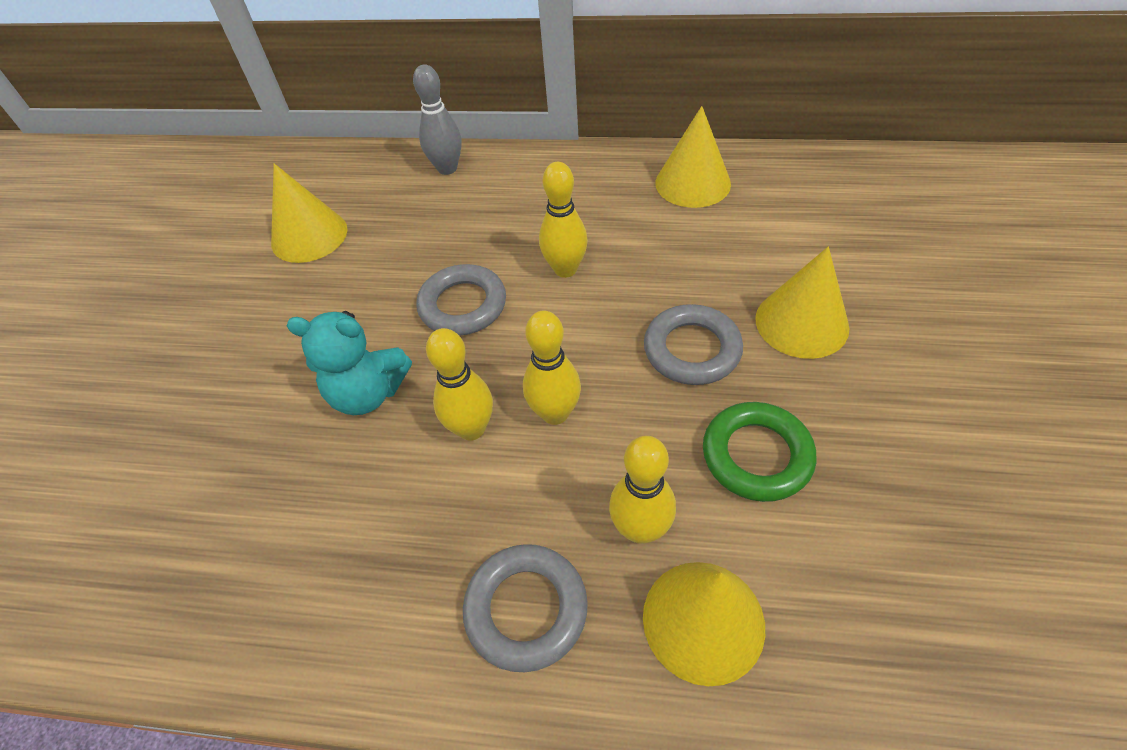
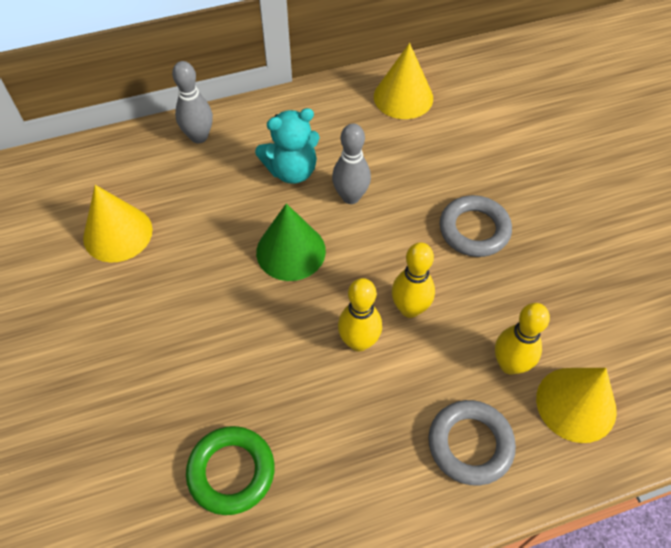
camera: 30 degrees left, 5 degrees up
(368, 393) = (263, 345): turquoise teddy bear -> turquoise teddy bear (292, 171)
(463, 305) = (291, 251): grey ring -> green cone
(565, 269) = (350, 197): yellow bowling pin -> grey bowling pin
(756, 455) = (552, 289): green ring -> green ring (231, 472)
(801, 323) = (533, 186): yellow cone -> none

